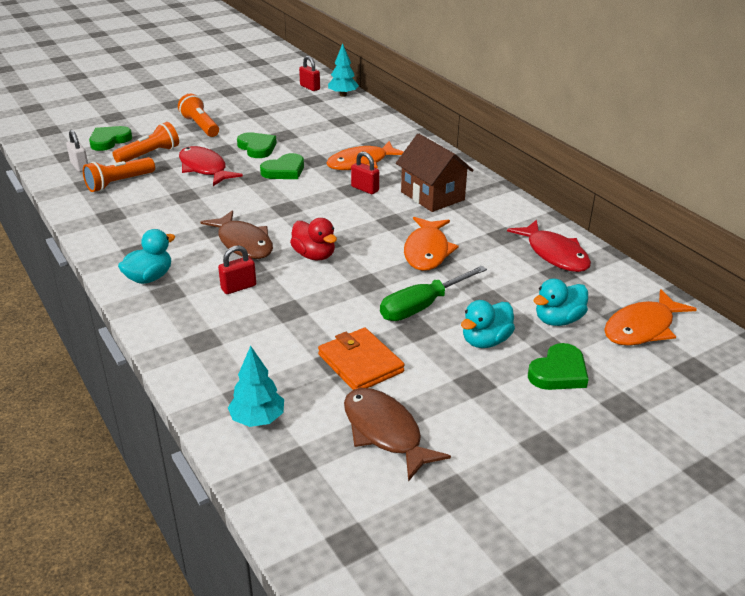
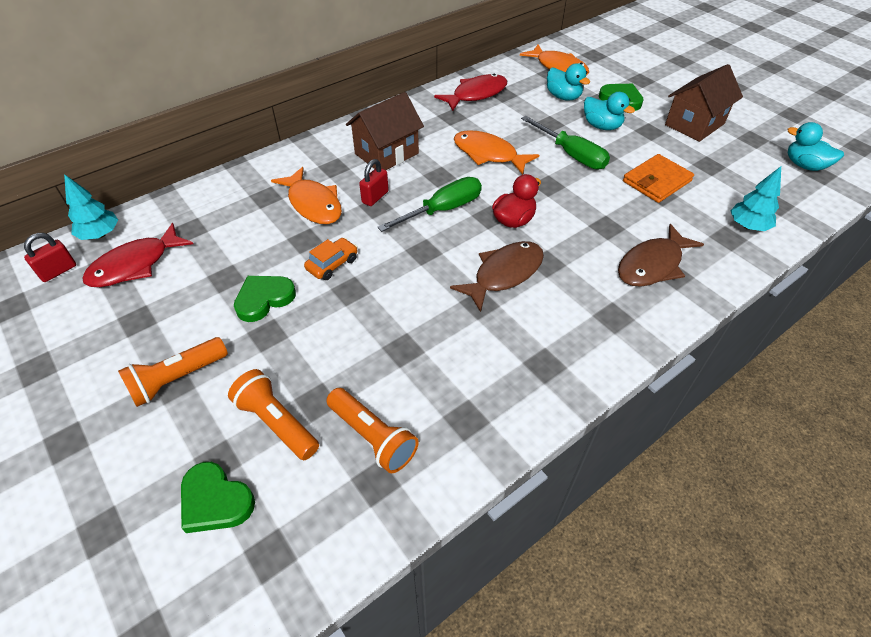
camera: 95 degrees left, 15 degrees up
(79, 166) = (315, 515): white padlock -> none
(149, 278) = (593, 339): turquoise duck -> turquoise duck (804, 165)
(204, 168) = (325, 344): red fish -> red fish (135, 265)
(238, 287) = (585, 264): red padlock -> none
(284, 171) = (332, 264): green heart -> orange car
(339, 220) = (443, 210): none -> green screwdriver
(384, 432) = (721, 166): brown fish -> brown fish (652, 265)
(427, 251) = (488, 154): orange fish -> orange fish turned 150 degrees counterclockwise
(493, 433) = (694, 124): none -> brown house

